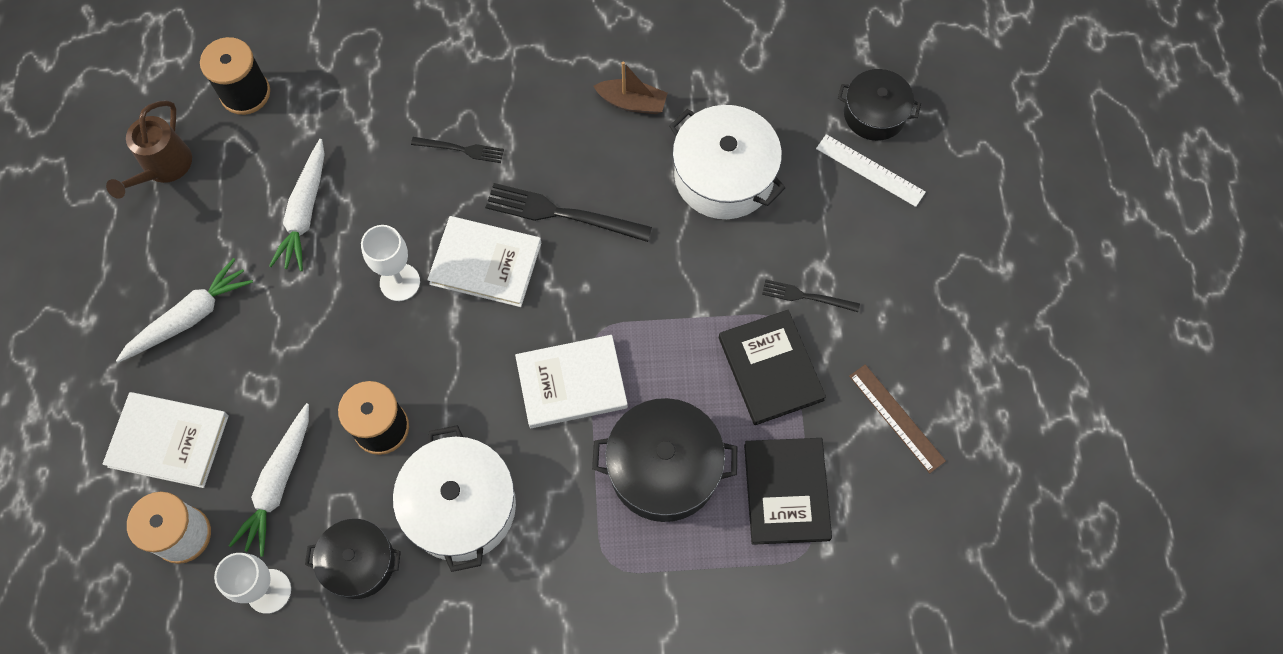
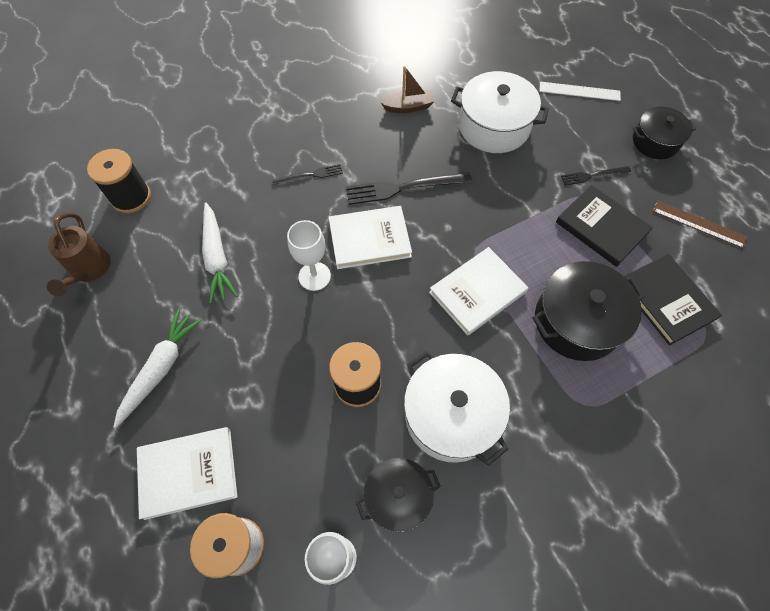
camera: 25 degrees left, 5 degrees down
(278, 483) = (298, 464): white carrot -> none
(874, 114) = (560, 61): black pot -> black pot (655, 142)

